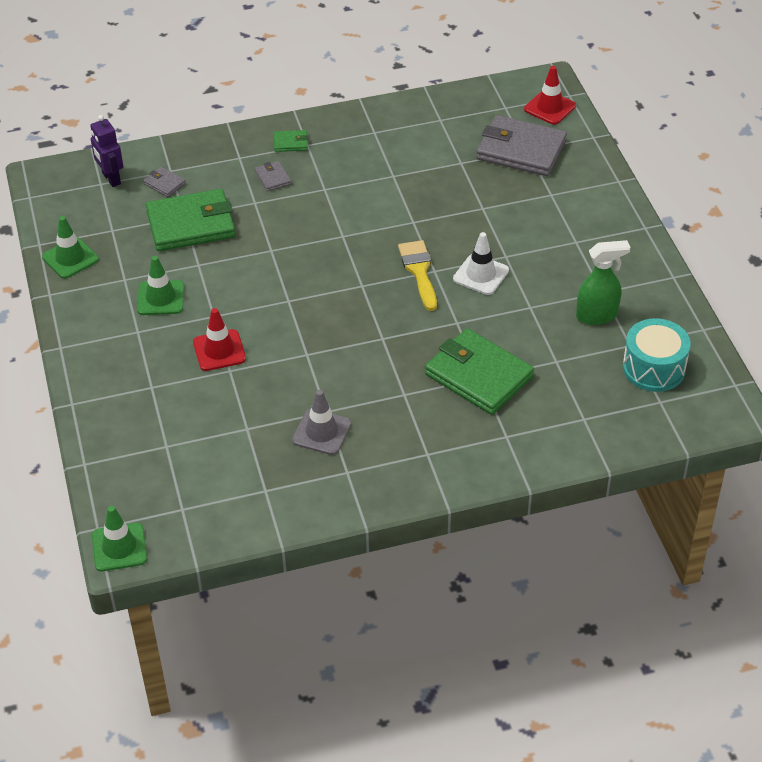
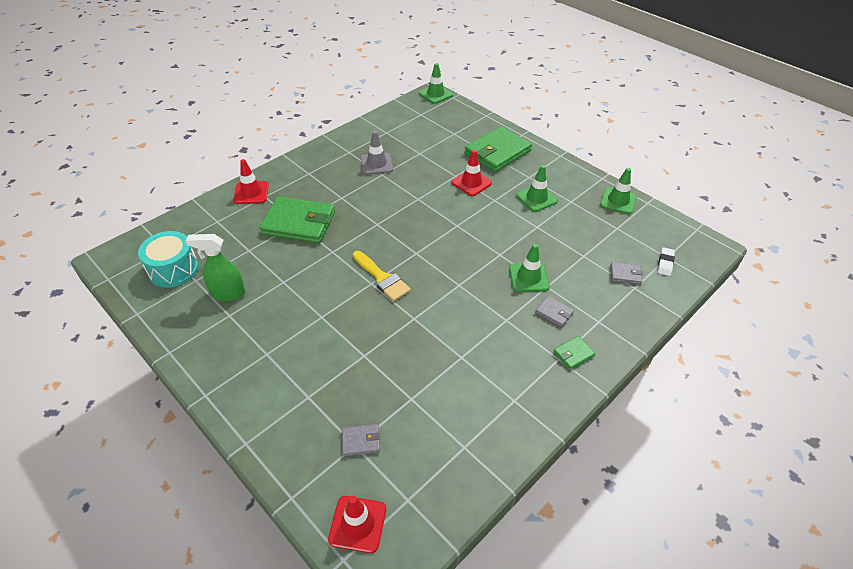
camera: 150 degrees right, 0 degrees up
(111, 179) = (665, 263): purple robot -> white eraser
(191, 224) = (571, 251): green wallet -> green wallet (497, 152)
(264, 216) = (528, 277): none -> green traffic cone
(481, 275) = (333, 293): white traffic cone -> none
(521, 150) = (361, 441): grey wallet -> grey wallet, size x0.44
(523, 449) = (251, 193): none -> red traffic cone
(597, 316) = (227, 293): green spray bottle -> green spray bottle turned 45 degrees clockwise

